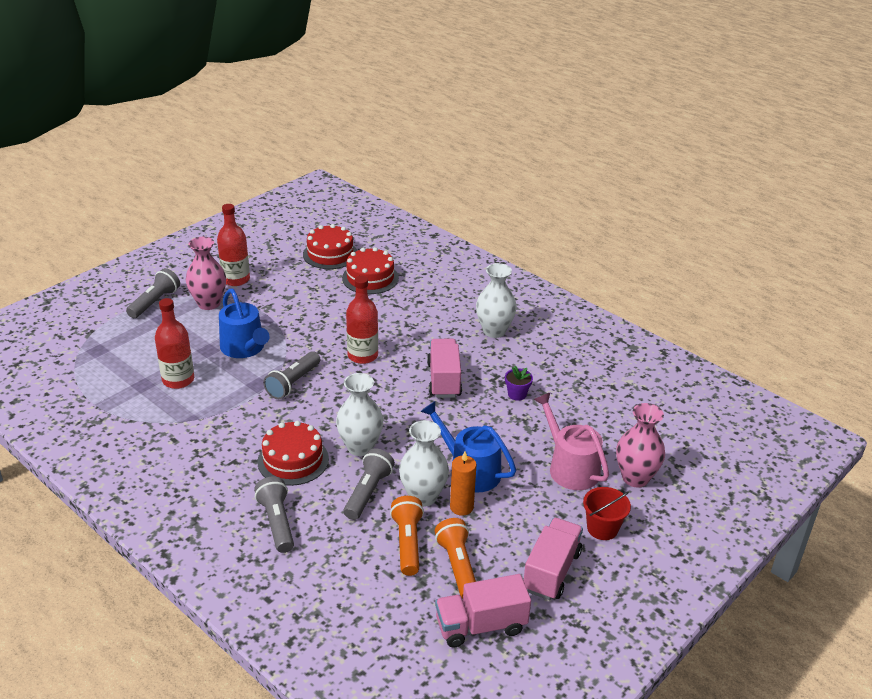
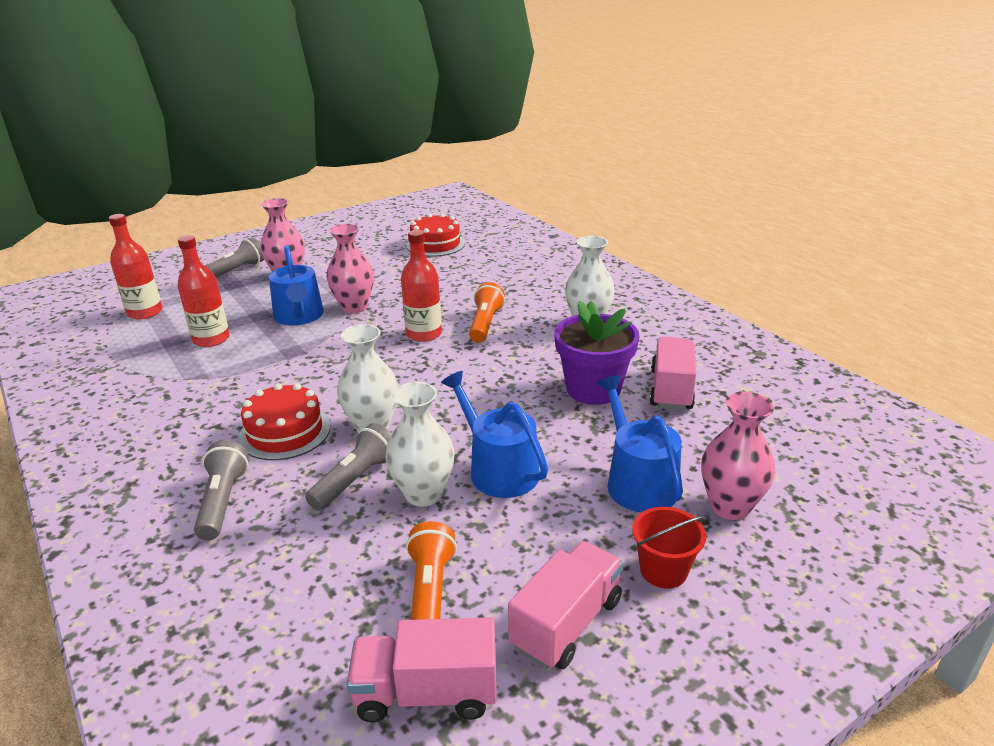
camera: 15 degrees right, 5 degrees down
(236, 279) = (327, 258): red bottle -> red bottle (145, 312)
(289, 333) = (354, 307): none -> pink vase
(293, 383) = (331, 353): grey flashlight -> none
(370, 278) = (467, 266): red cake -> none
(407, 543) = (375, 551): orange flashlight -> orange flashlight (485, 324)
(444, 380) = (508, 366): pink truck -> pink truck (671, 389)
(461, 507) = (469, 514): orange candle -> none
(517, 394) = (593, 389): purple flower pot -> purple flower pot, size x2.26
(570, 467) = (638, 481): pink watering can -> blue watering can

